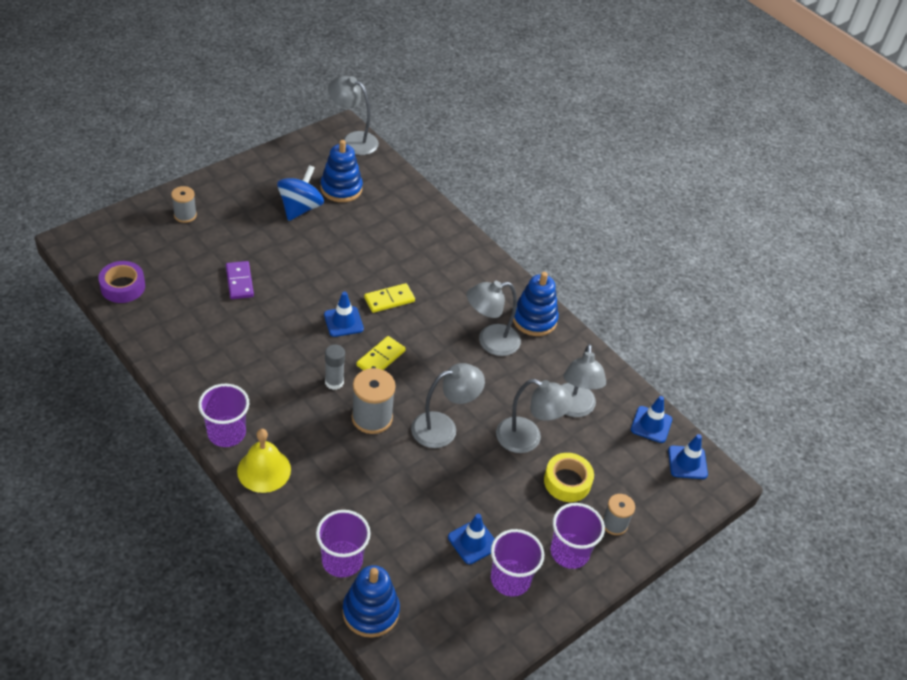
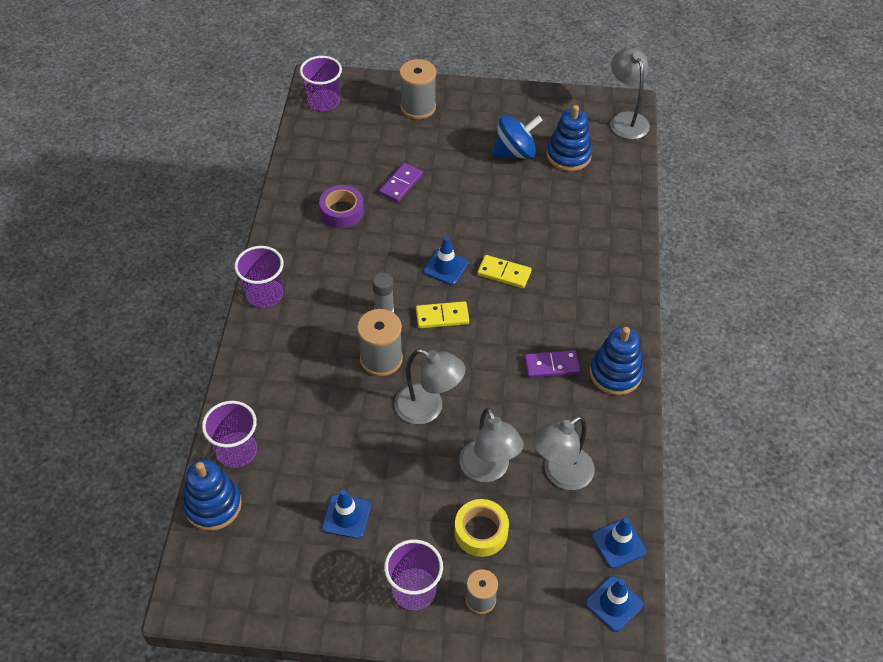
camera: 50 degrees right, 5 degrees up
(123, 287) = (314, 137): purple tape -> purple tape (342, 211)
(185, 215) = (418, 107): grey spool -> grey spool, size x1.61
(264, 470) = (259, 341): yellow bell -> none
(490, 342) = (551, 366): grey lamp -> purple domino
(510, 579) = (341, 570): purple cup -> purple cup (324, 101)

